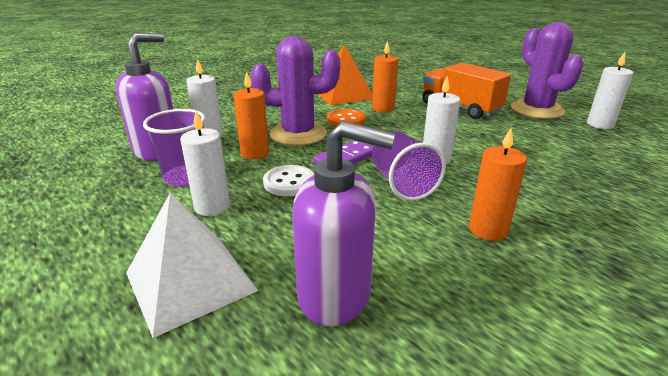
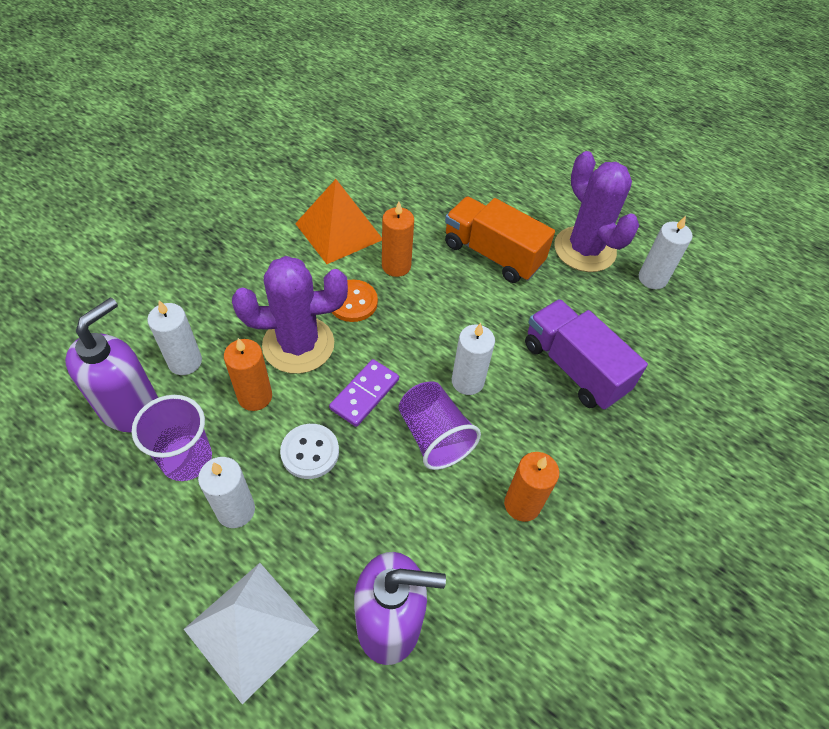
camera: 15 degrees left, 25 degrees up
(534, 160) = (574, 368): none -> purple truck

